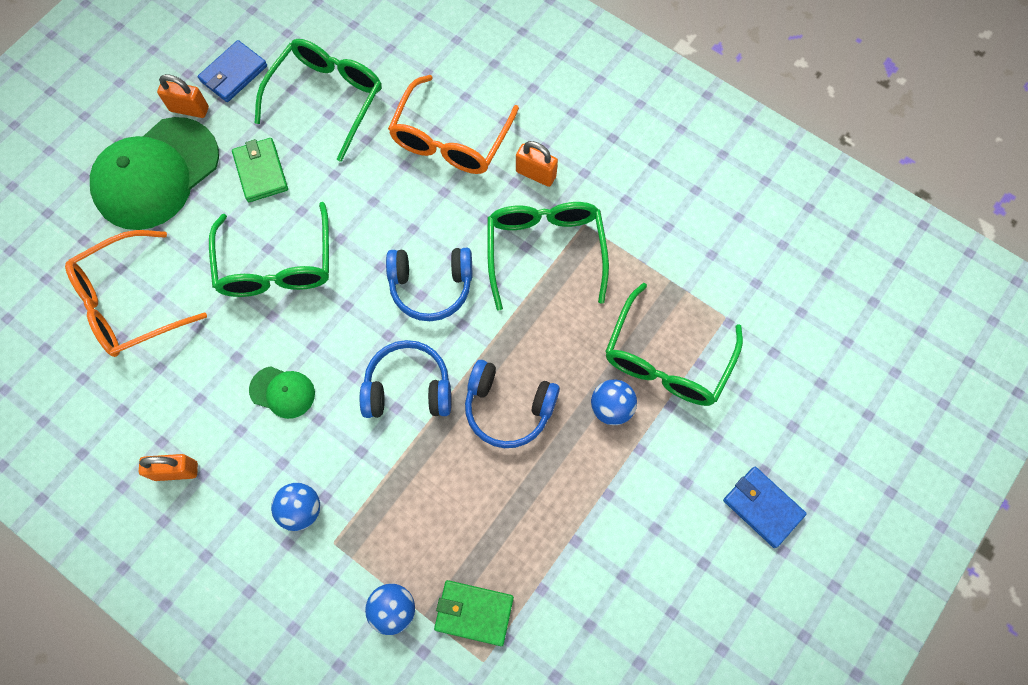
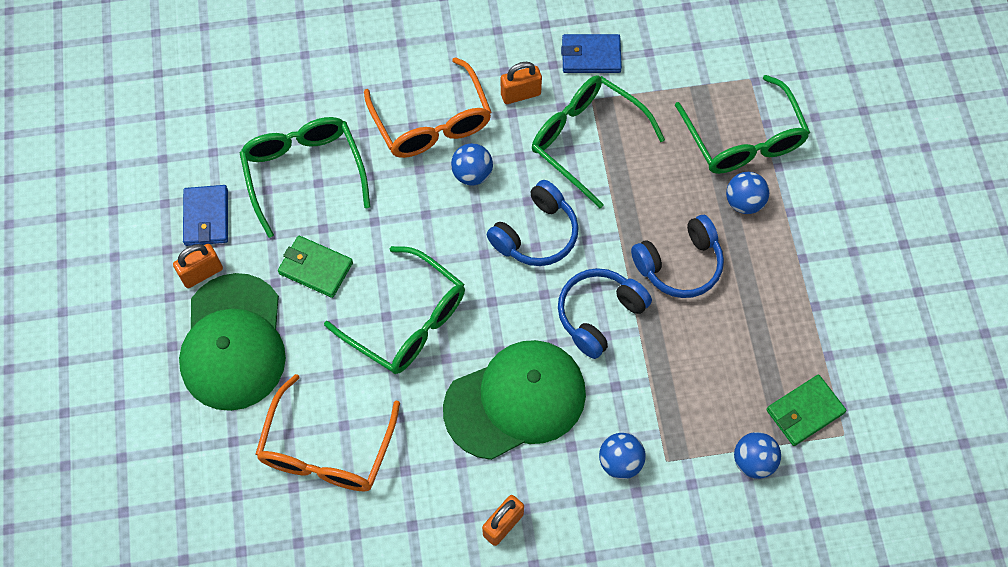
camera: 45 degrees left, 5 degrees down
(282, 392) = (515, 400): green cap -> green cap, size x2.19
(436, 201) = (472, 174): none -> blue ball
(762, 507) = (900, 176): blue wallet -> blue wallet (591, 56)

